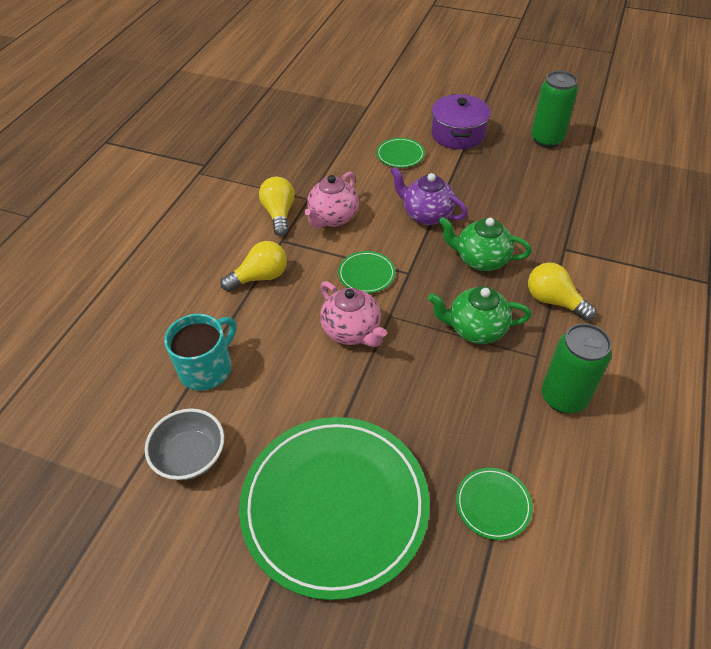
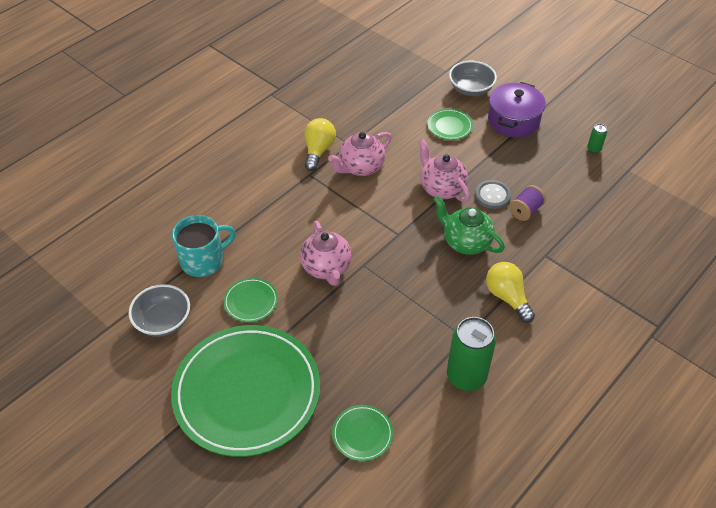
camera: 20 degrees right, 0 degrees up
(260, 277) = (277, 200): yellow light bulb -> none
(366, 274) = (363, 224): green plate -> green plate (251, 301)
(401, 117) = (471, 89): none -> grey bowl
(426, 215) = (441, 188): purple teapot -> pink teapot
(475, 329) = (427, 299): green teapot -> none
(480, 207) = (492, 195): none -> grey button
(519, 212) = (525, 211): none -> purple spool
(546, 140) = (593, 149): green can -> green can, size x0.45

